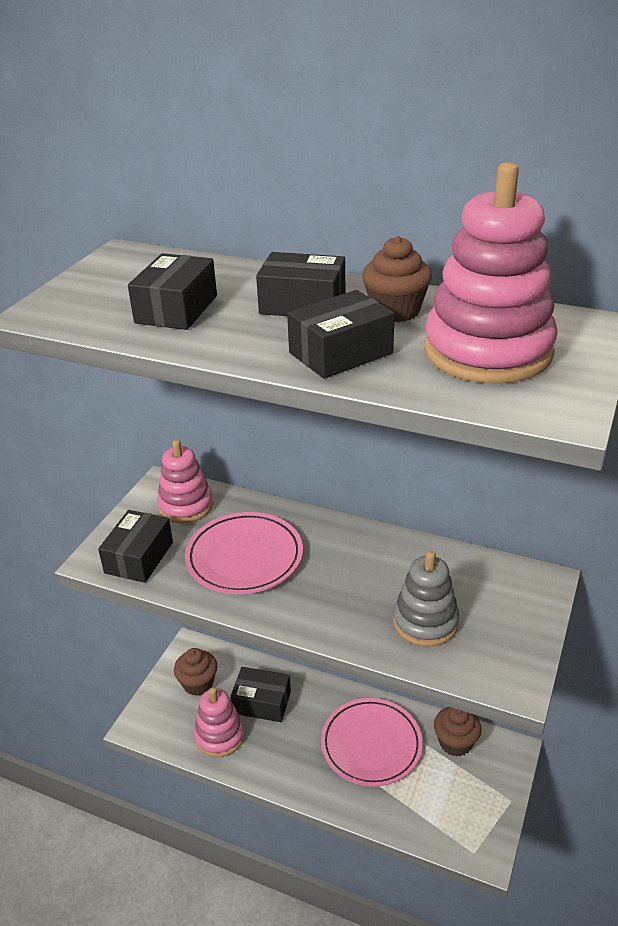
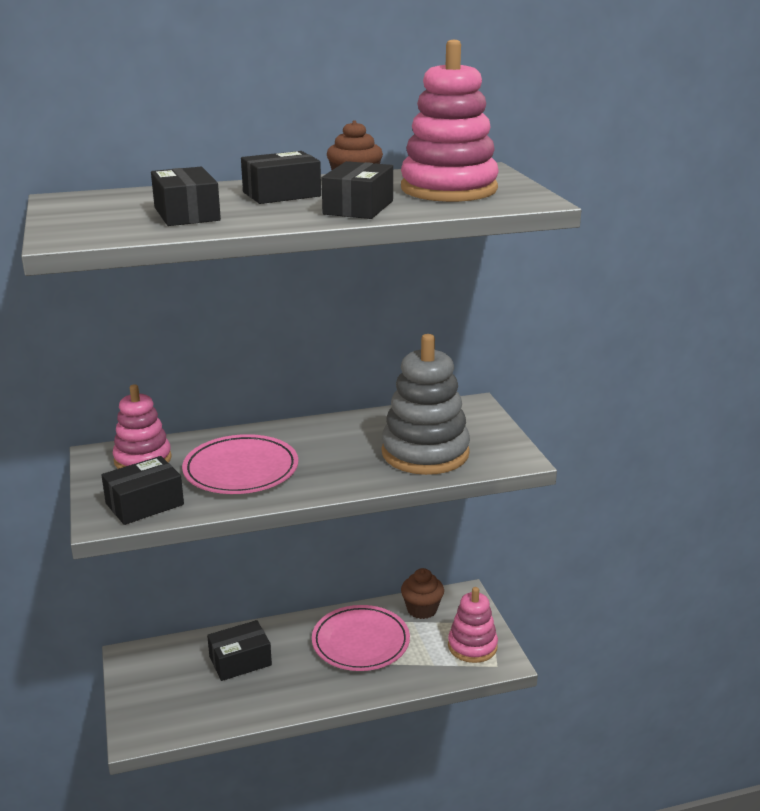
camera: 40 degrees left, 10 degrees down
(139, 557) = (144, 504): black box -> black box turned 75 degrees clockwise
(198, 683) = (165, 677): brown cupcake -> none
(219, 736) = (225, 701): pink stacking toy -> pink stacking toy (472, 646)
(425, 622) = (425, 453): grey stacking toy -> grey stacking toy, size x1.57

